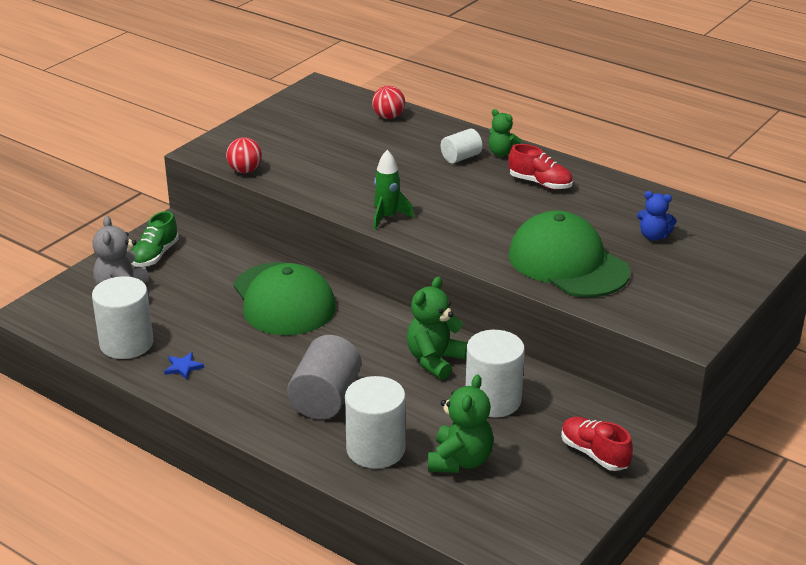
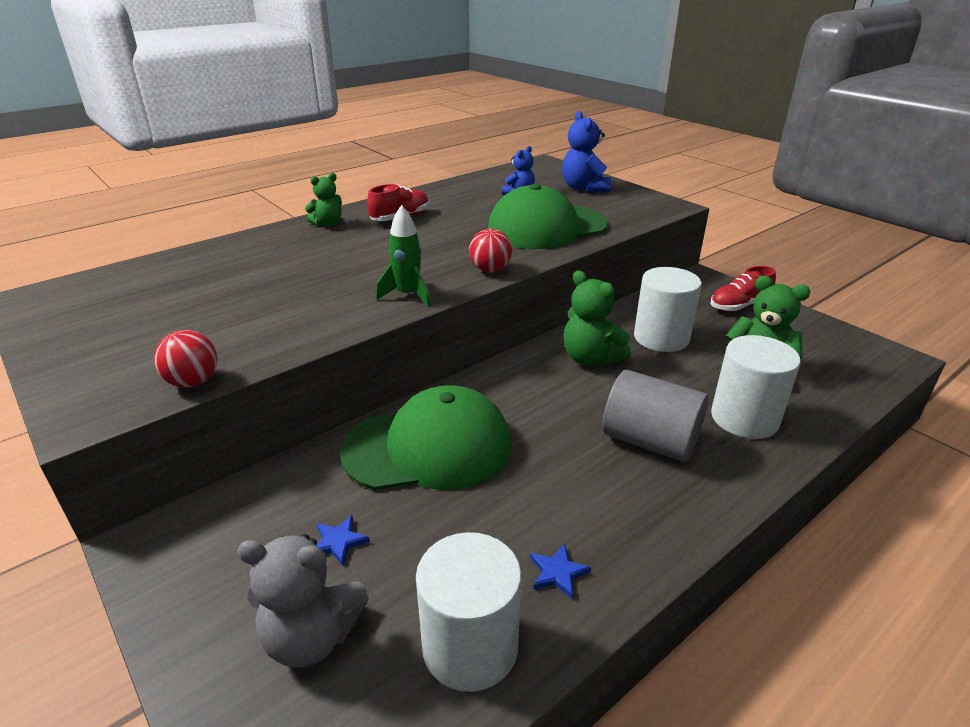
camera: 75 degrees left, 0 degrees up
(155, 255) = (218, 577): green shoe -> none
(189, 285) = (338, 542): none -> blue star
(388, 117) = (177, 266): red ball -> red ball (490, 270)
(461, 157) = (315, 242): white cylinder -> none
(704, 275) = (584, 188): none -> blue teddy bear

